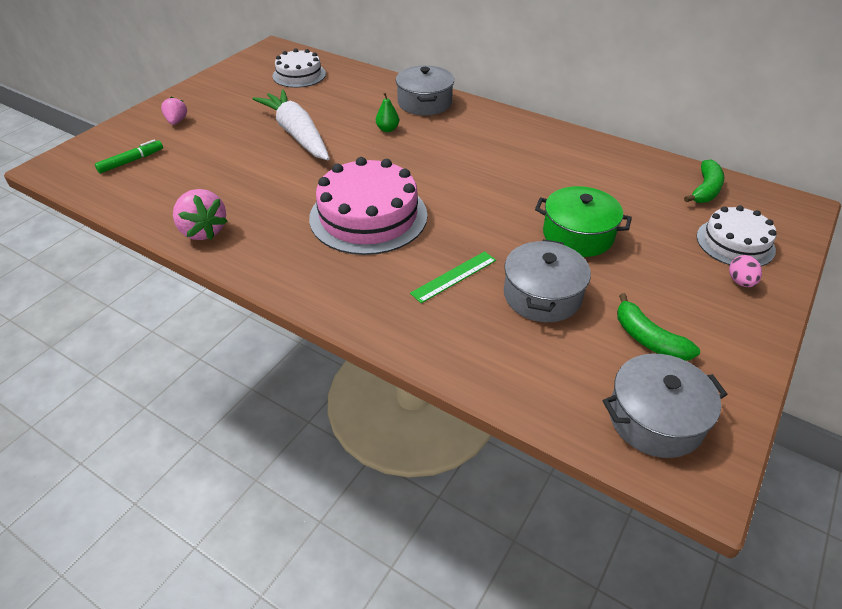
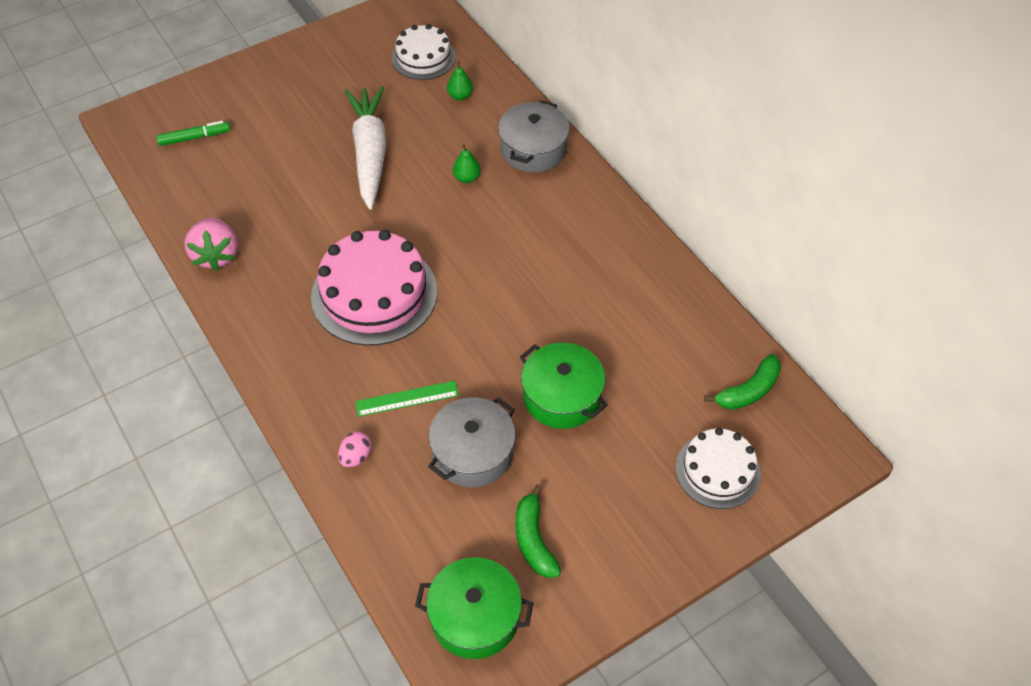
camera: 25 degrees right, 10 degrees up
(177, 121) = (262, 92): pink strawberry -> none
(344, 88) = (460, 96): none -> green pear
(655, 419) = (475, 617): grey pot -> green pot
(740, 282) = (679, 517): pink egg -> pink egg (356, 457)

